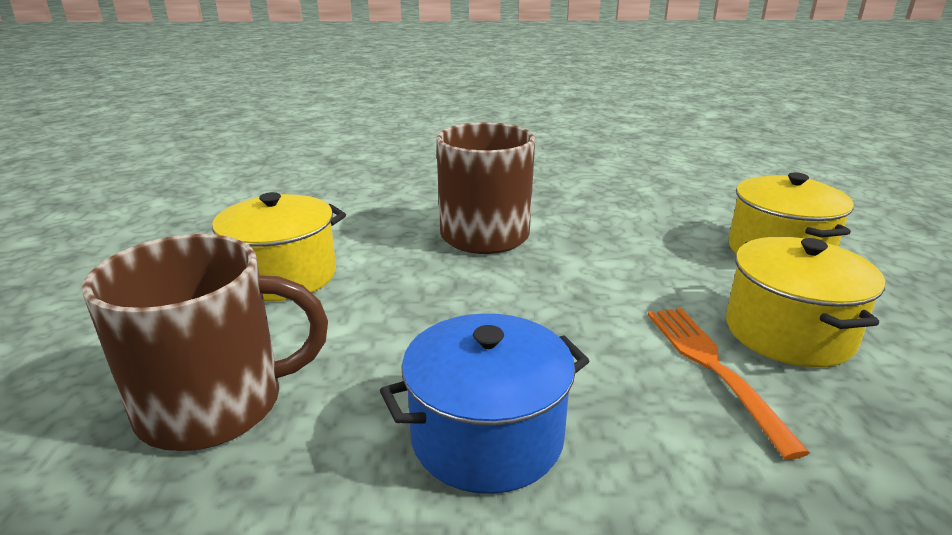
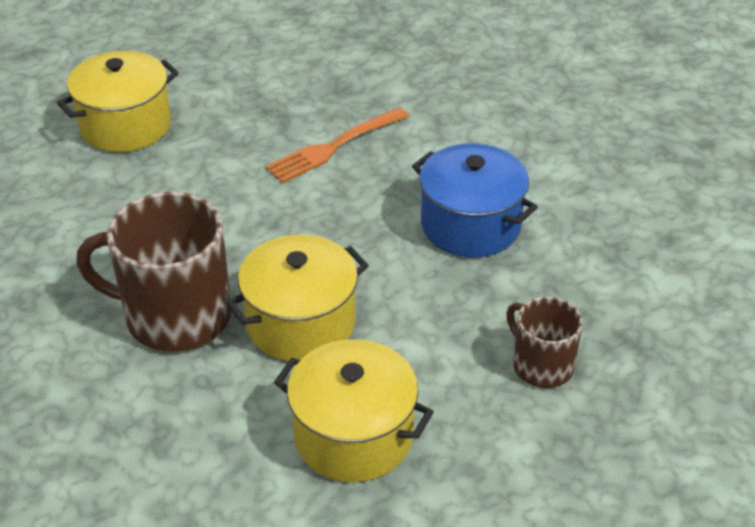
camera: 115 degrees left, 15 degrees up
(215, 405) = (541, 365): brown mug -> brown mug, size x0.56
(788, 332) = (267, 118): yellow pot -> yellow pot (300, 323)

